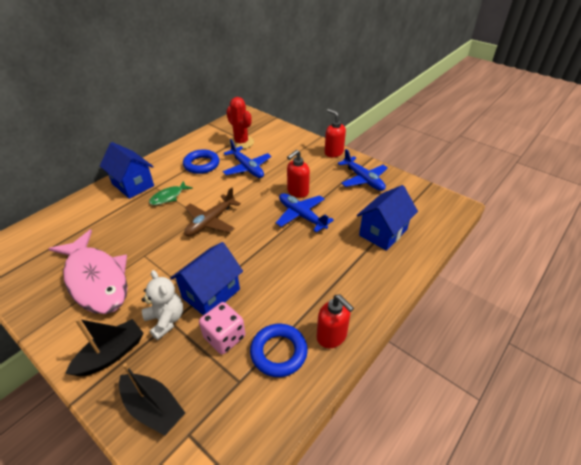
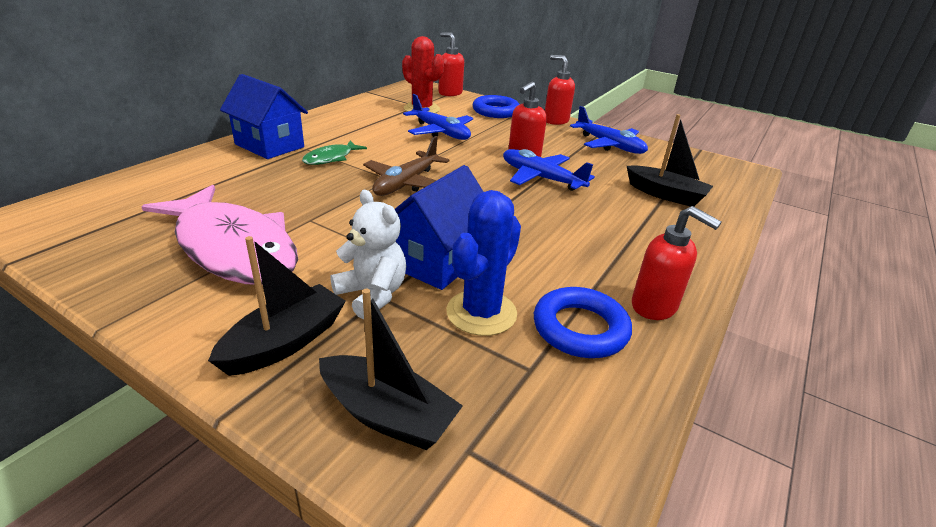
camera: 10 degrees left, 10 degrees down
(201, 164) = (371, 128): blue ring -> blue ring (495, 111)
(224, 337) = (481, 313): pink dice -> blue cactus
(266, 123) = (450, 93): none -> red soap dispenser
(383, 232) = (665, 195): blue house -> black boat

